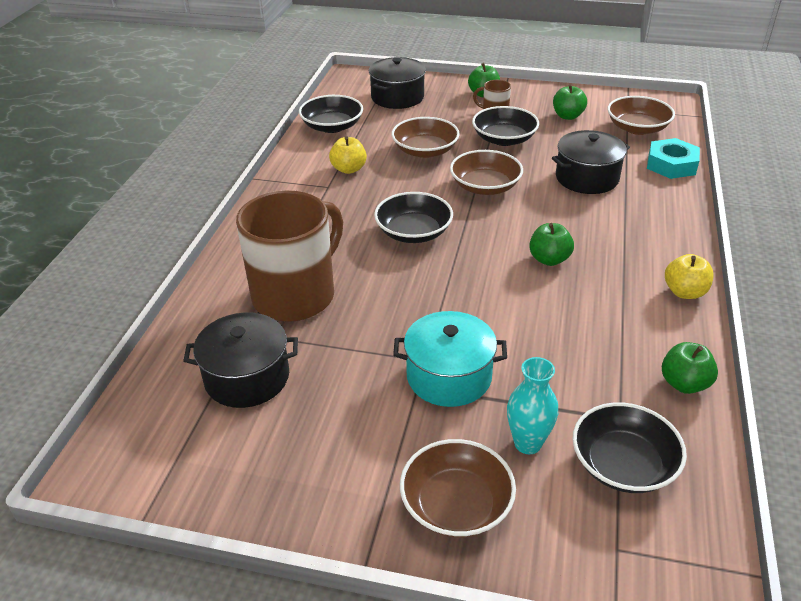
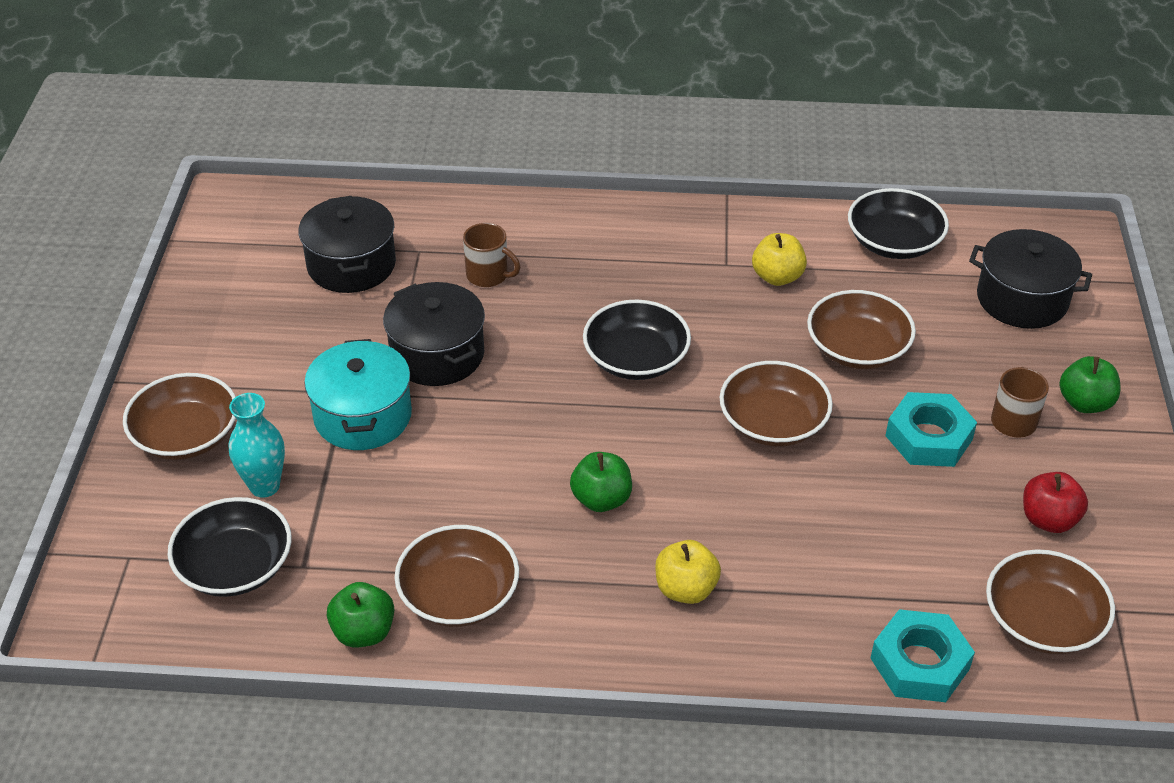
camera: 80 degrees right, 5 degrees up
(296, 295) = (488, 275): brown mug -> brown mug, size x0.43
(504, 139) = (928, 437): black bowl -> turquoise nut
(567, 116) = (1048, 520): green apple -> red apple
(587, 178) = (836, 544): black pot -> black pot (437, 354)
(642, 331) = (459, 595): none -> brown bowl
(684, 292) = (550, 649): yellow apple -> yellow apple (685, 589)

